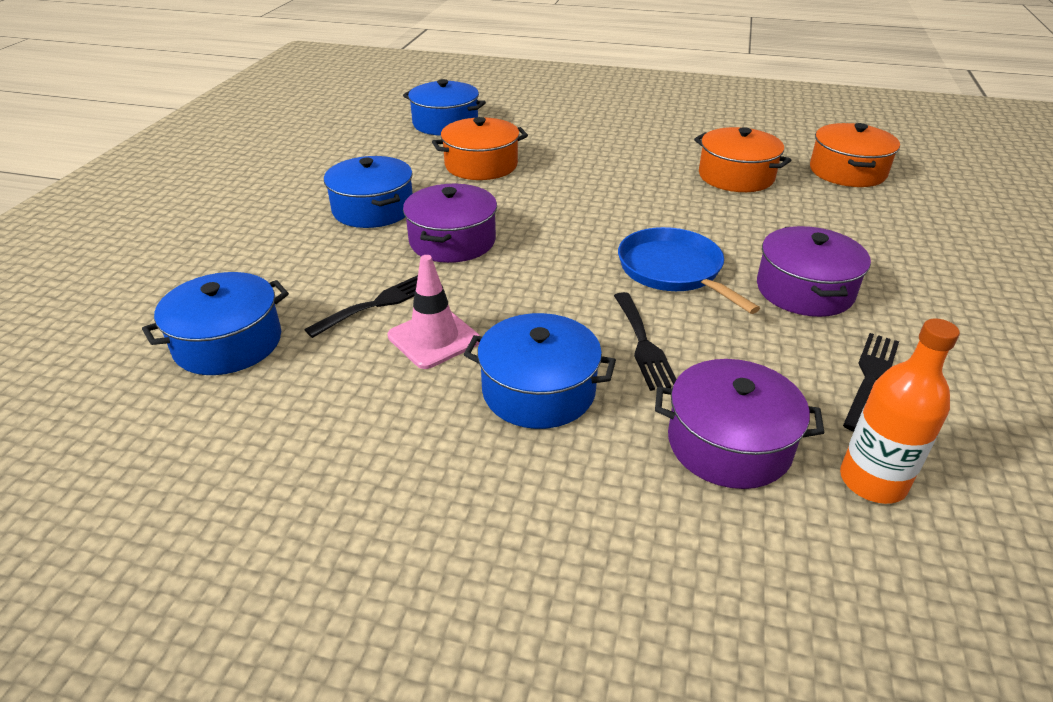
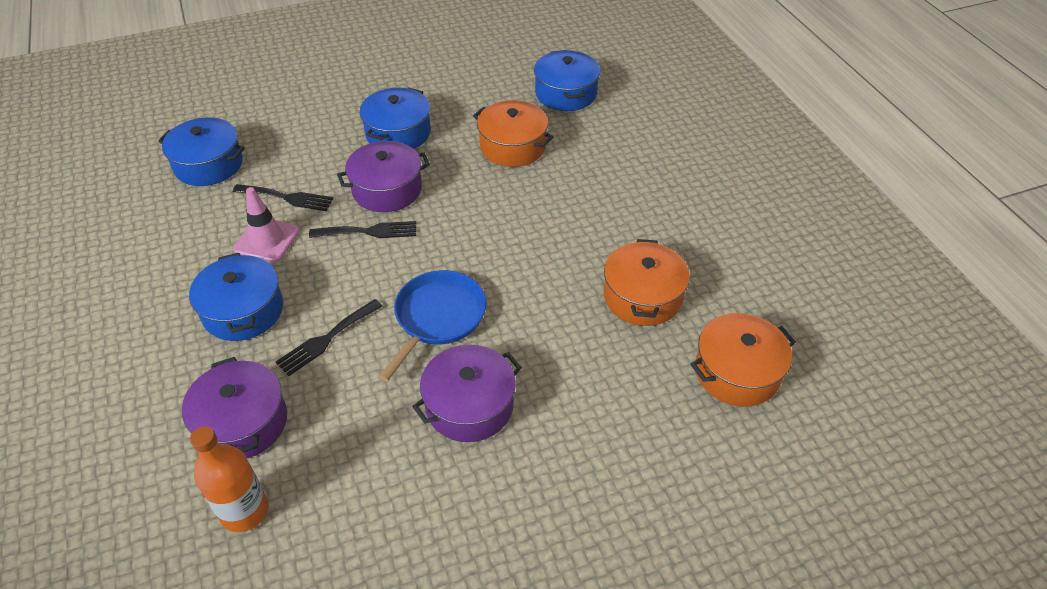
camera: 55 degrees right, 10 degrees up
(870, 376) = (370, 480): black fork -> black fork (369, 231)

